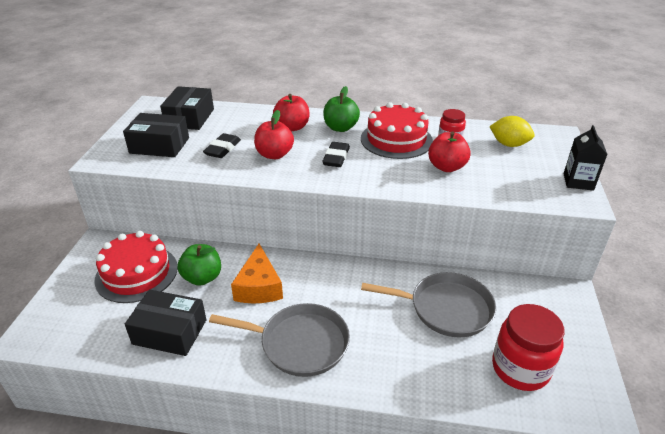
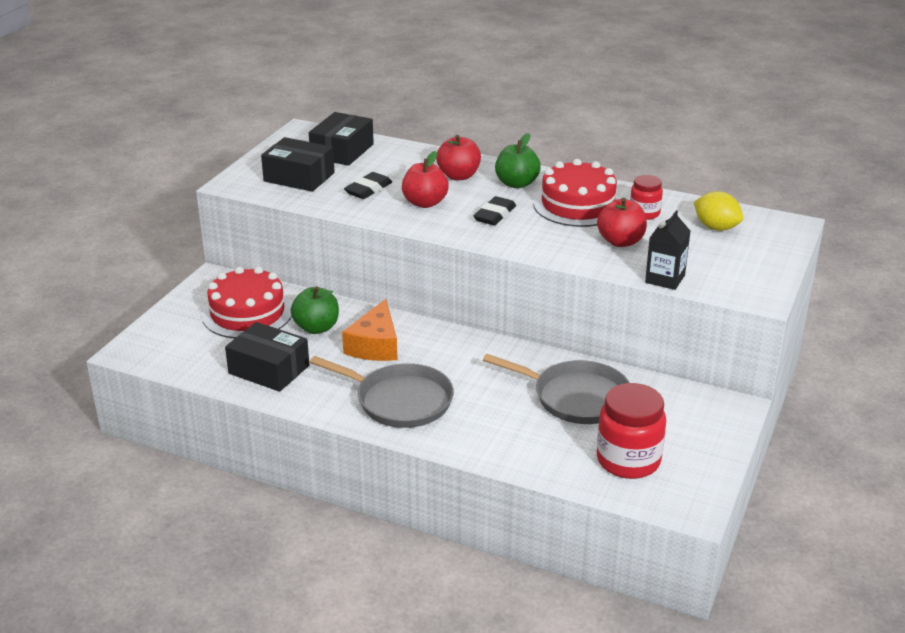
camera: 15 degrees right, 5 degrees down
(578, 182) = (771, 277): black carton -> black carton (665, 279)

